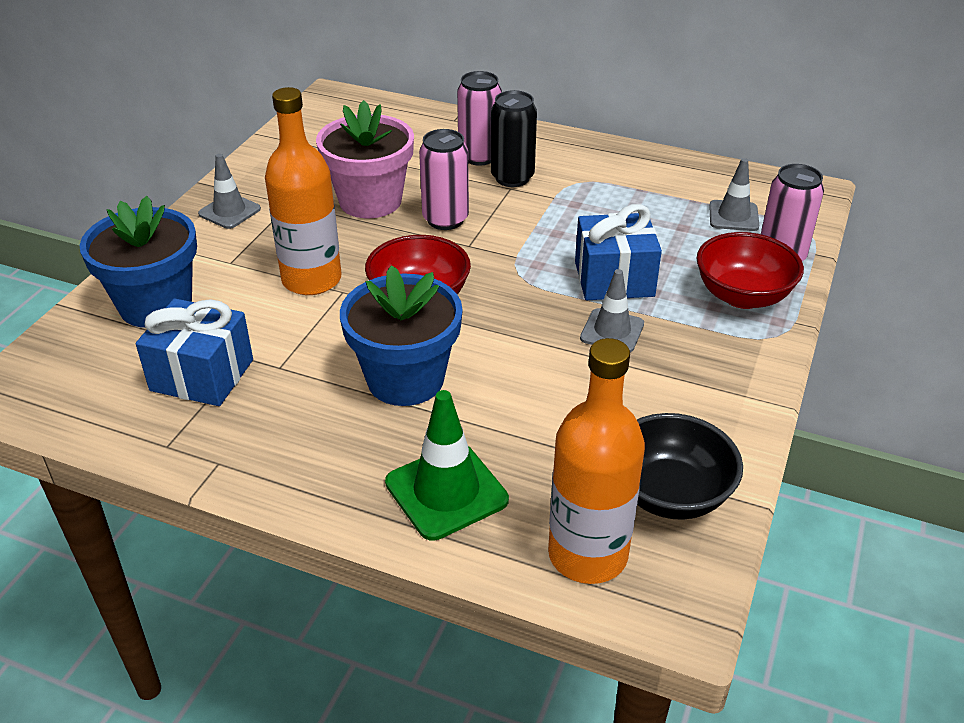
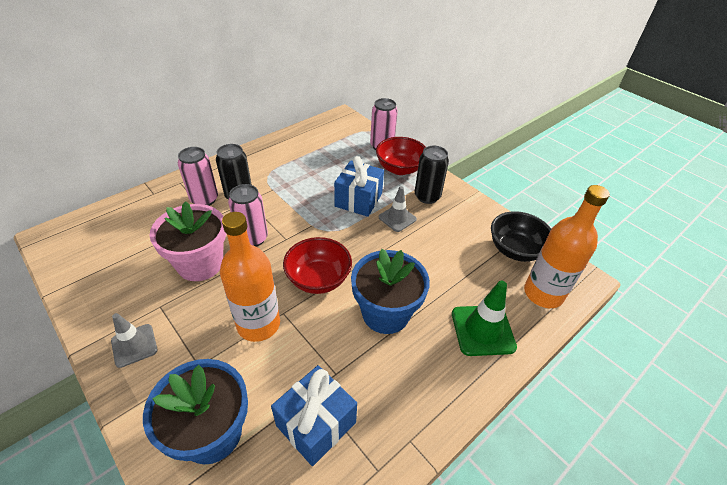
camera: 65 degrees left, 5 degrees up
(702, 348) = (427, 196): none -> black can
(733, 216) = (341, 144): grey traffic cone -> none

